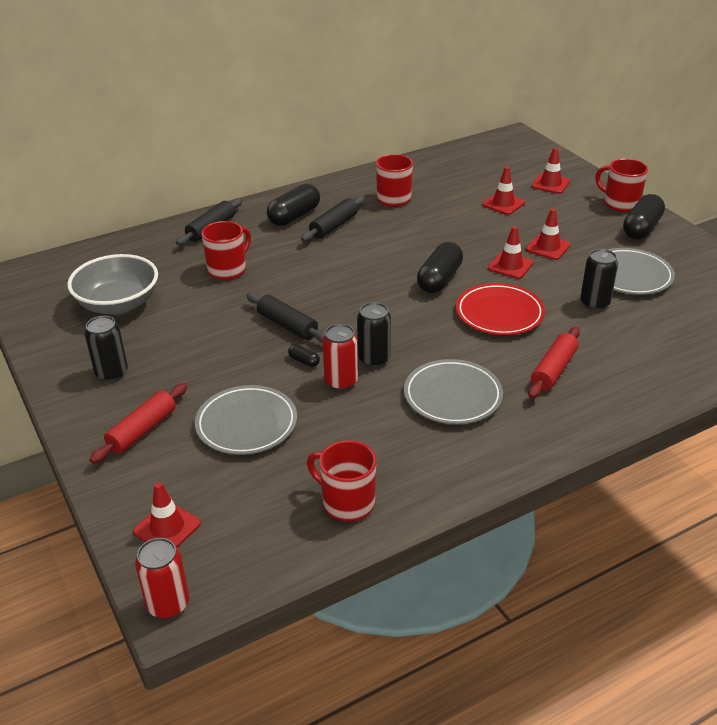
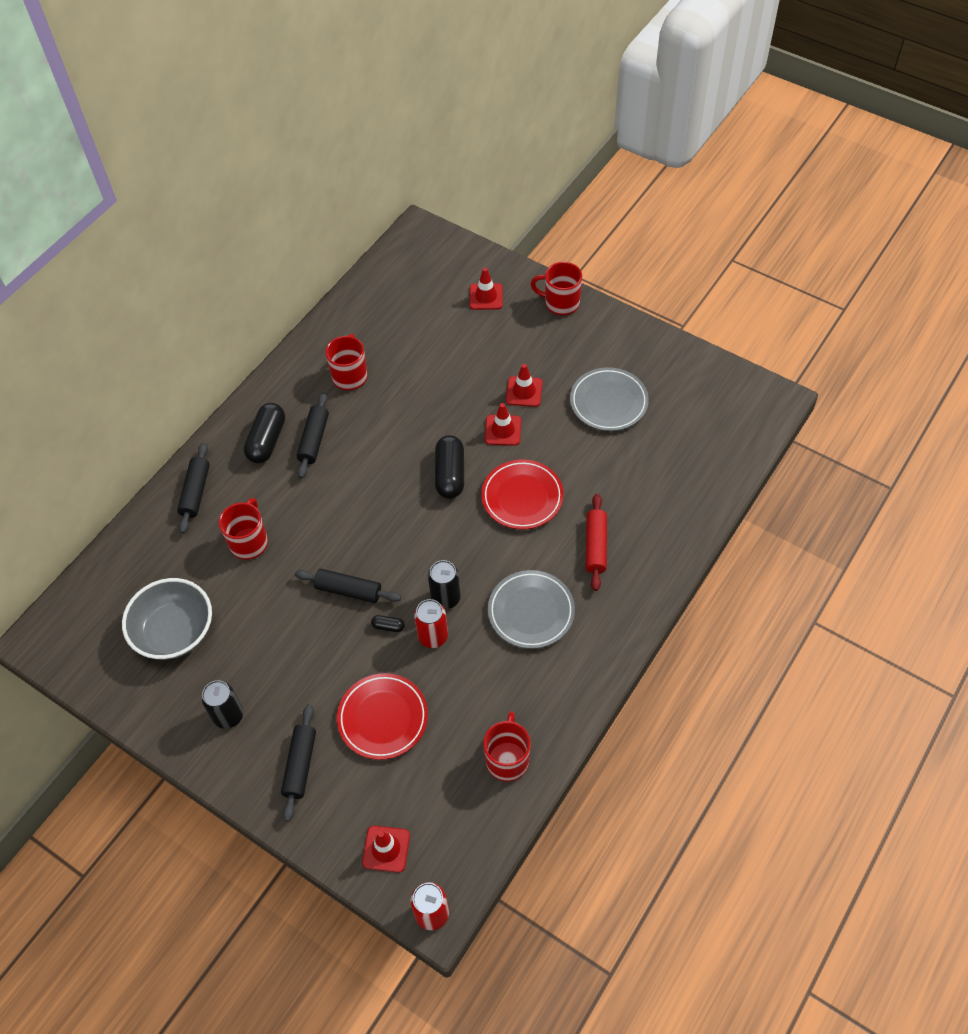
camera: 25 degrees left, 20 degrees up
(142, 430) = (300, 765): red rolling pin -> black rolling pin
(246, 424) = (383, 718): grey plate -> red plate
(347, 503) = (507, 759): red mug -> red mug turned 90 degrees clockwise
(503, 204) = (456, 344): red traffic cone -> none
(594, 303) = (594, 450): black can -> none
(641, 228) = (593, 332): black capsule -> none

